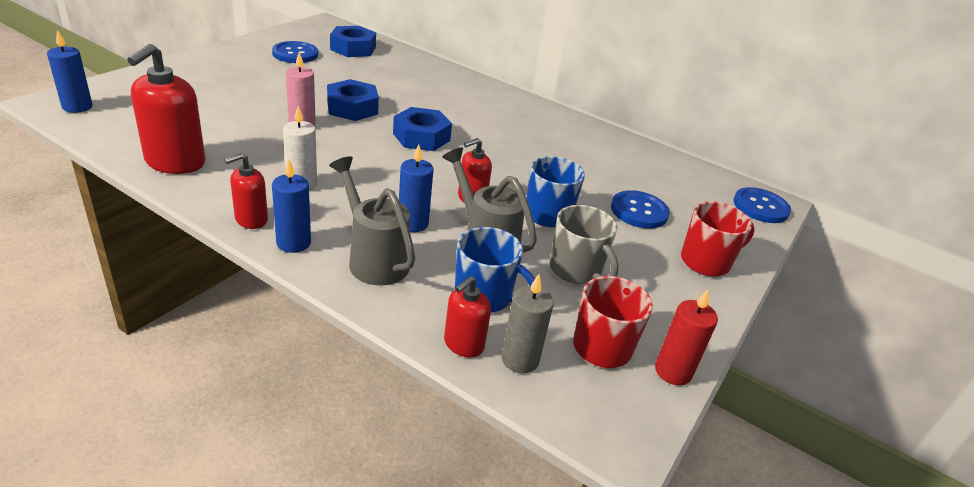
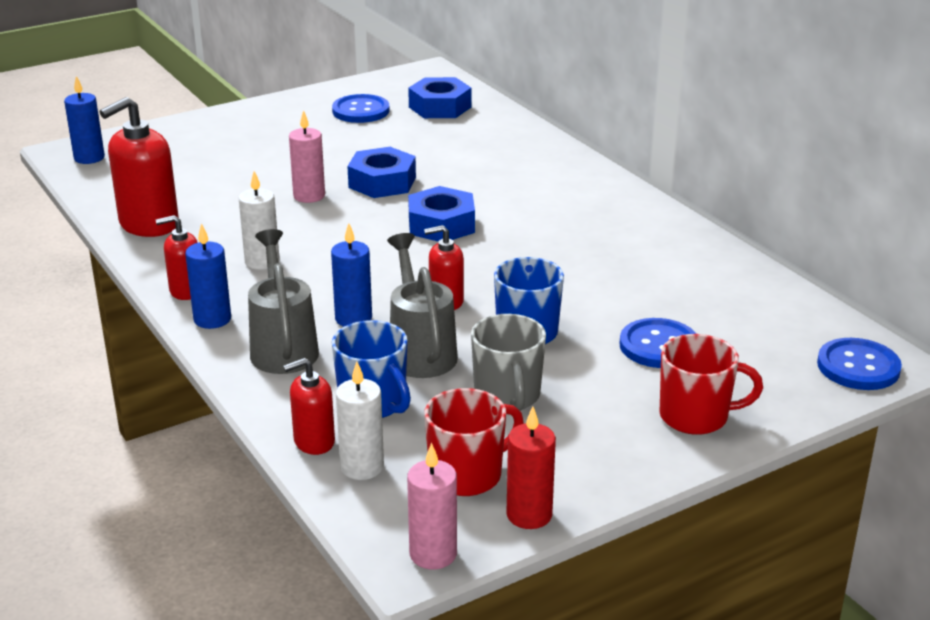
camera: 30 degrees right, 5 degrees down
(520, 359) = (362, 467): grey candle -> white candle
(636, 430) = (433, 554): none -> pink candle

